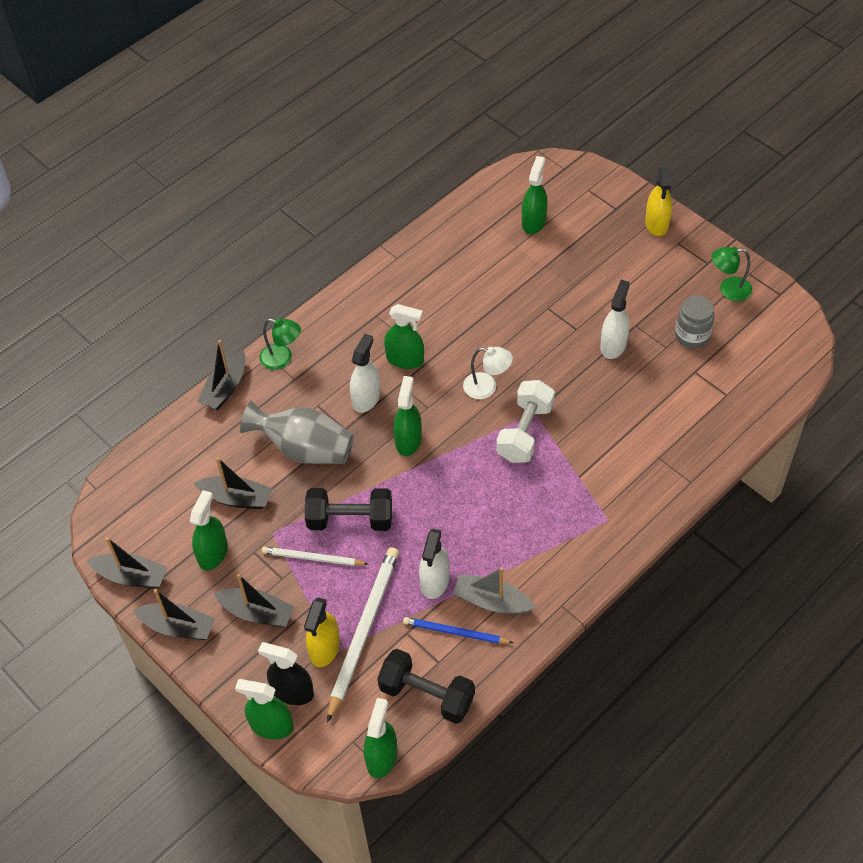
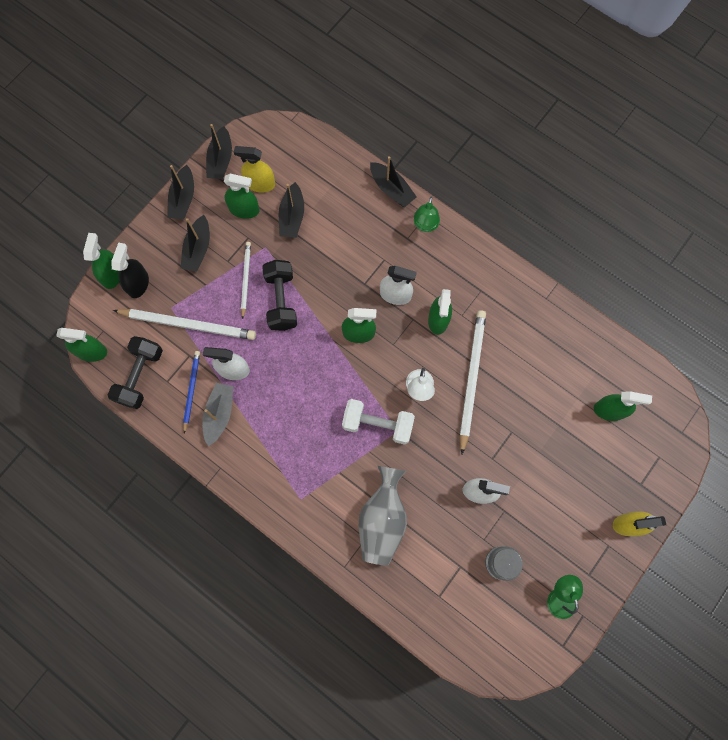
camera: 80 degrees right, 20 degrees up
(225, 388) = (391, 189): black boat -> black boat turned 150 degrees counterclockwise
(304, 449) = (341, 256): grey vase -> grey vase (382, 519)
(324, 648) = (173, 300): yellow spray bottle -> yellow spray bottle (260, 184)
(481, 336) = (471, 378): none -> white pencil

